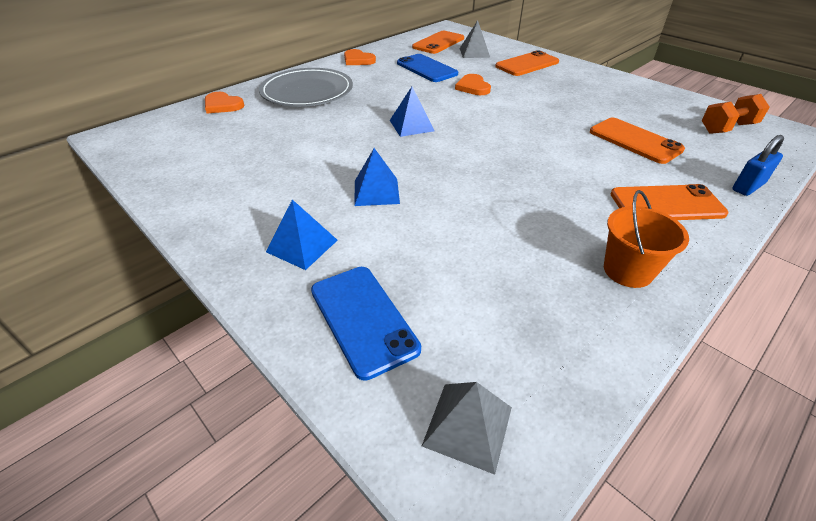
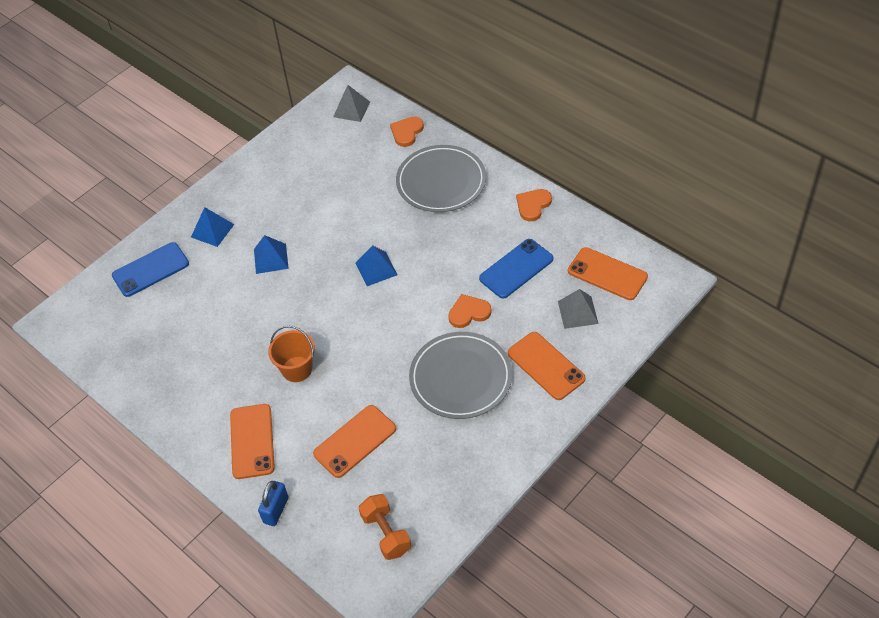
camera: 90 degrees right, 10 degrees up
(467, 426) = (84, 317): grey pyramid -> grey pyramid (351, 109)
(545, 93) = (460, 378): none -> grey plate
(628, 270) = (179, 400): orange bucket -> orange bucket (297, 369)
(748, 187) = (276, 510): blue padlock -> blue padlock turned 60 degrees clockwise

